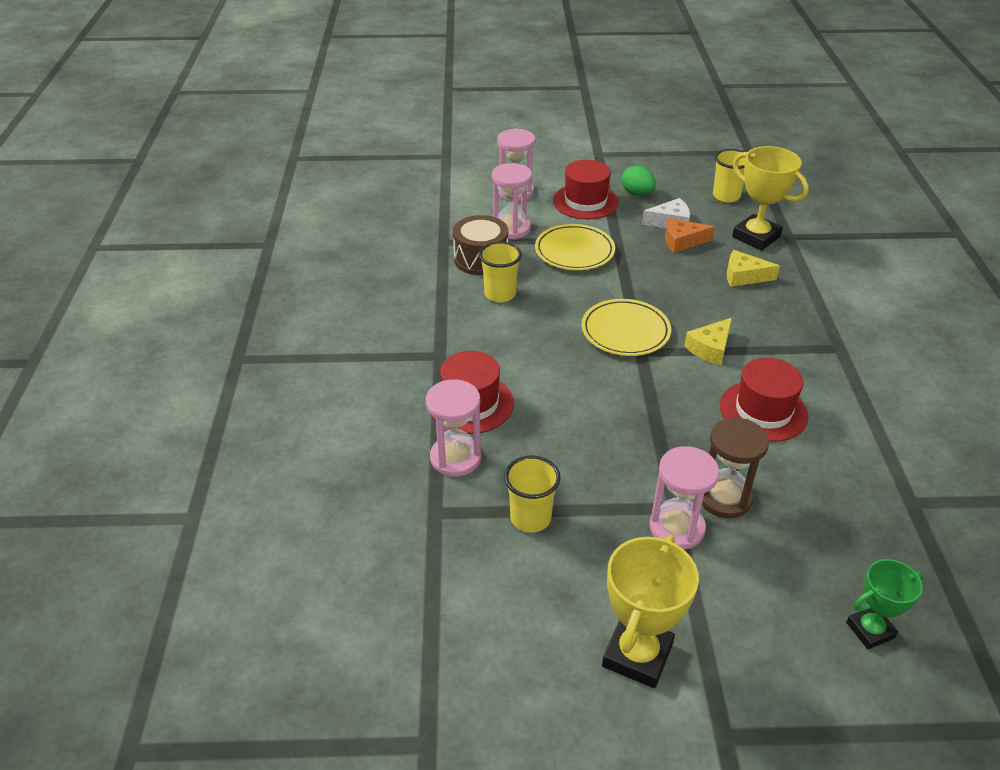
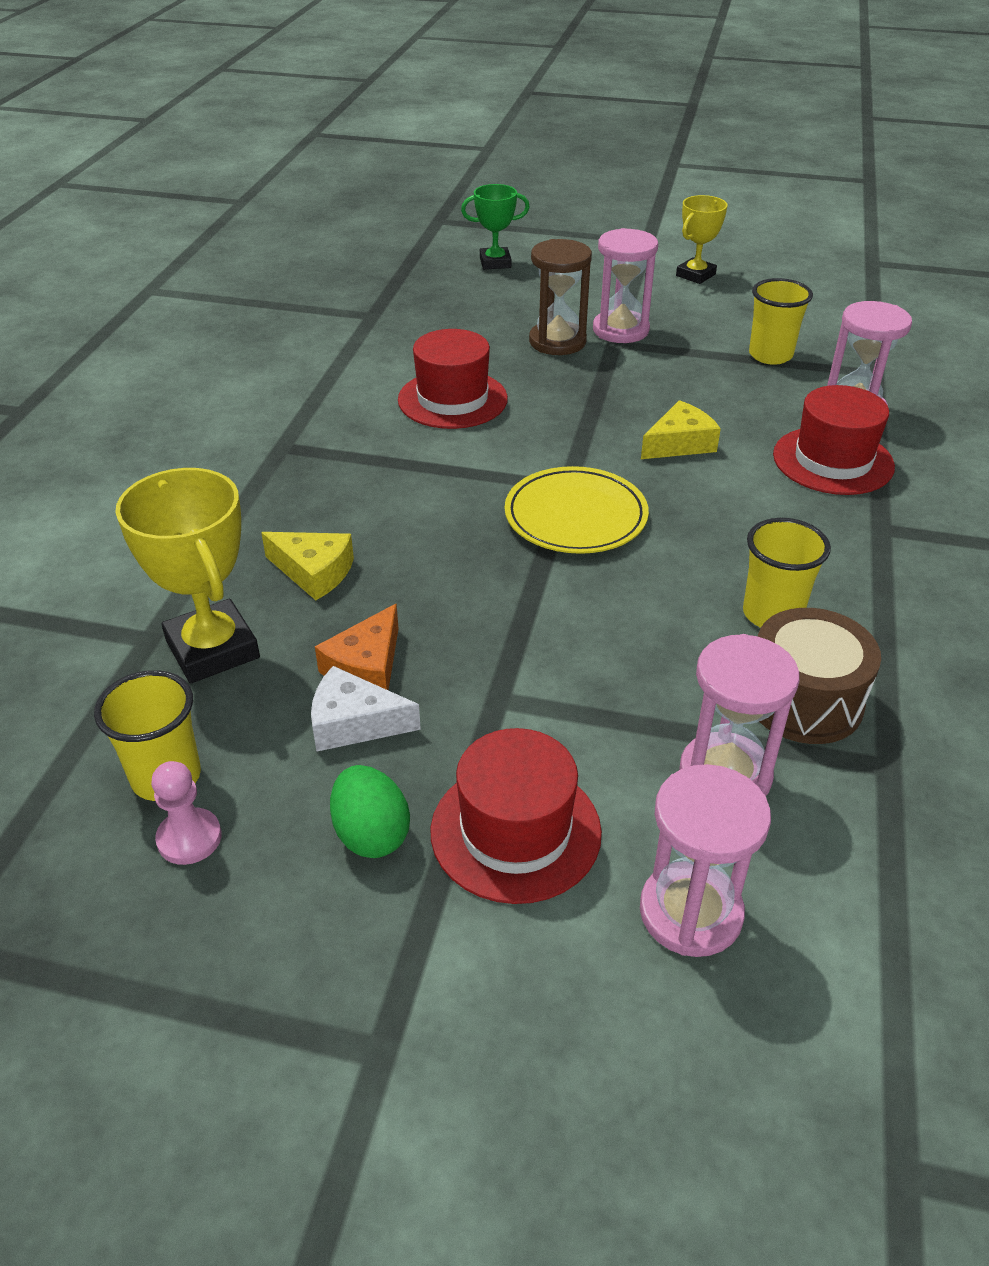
camera: 165 degrees left, 0 degrees up
(574, 251) = (600, 684): yellow plate -> none
(637, 655) = (695, 275): yellow trophy -> yellow trophy, size x0.62
(682, 241) = (366, 667): orange cheese -> orange cheese turned 105 degrees clockwise
(699, 183) = (189, 838): none -> pink pawn
(710, 348) = (463, 474): yellow cheese -> yellow cheese (680, 444)

